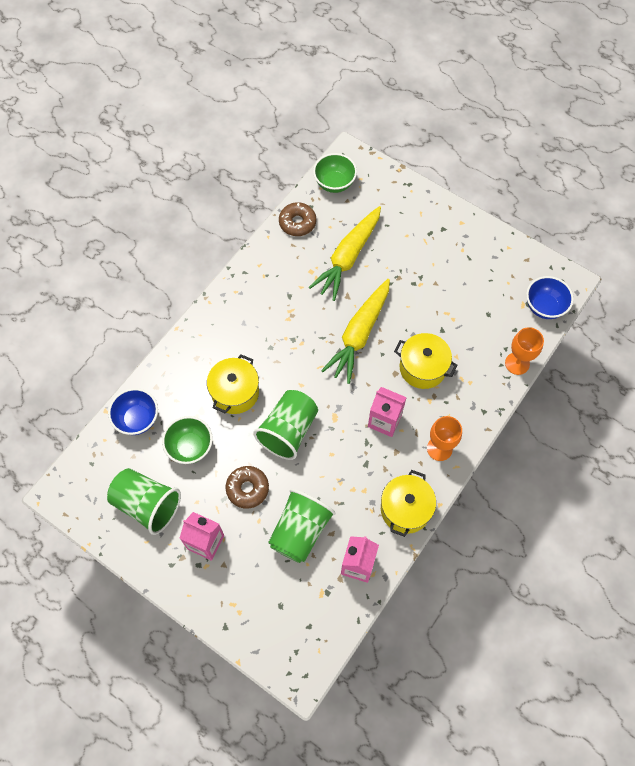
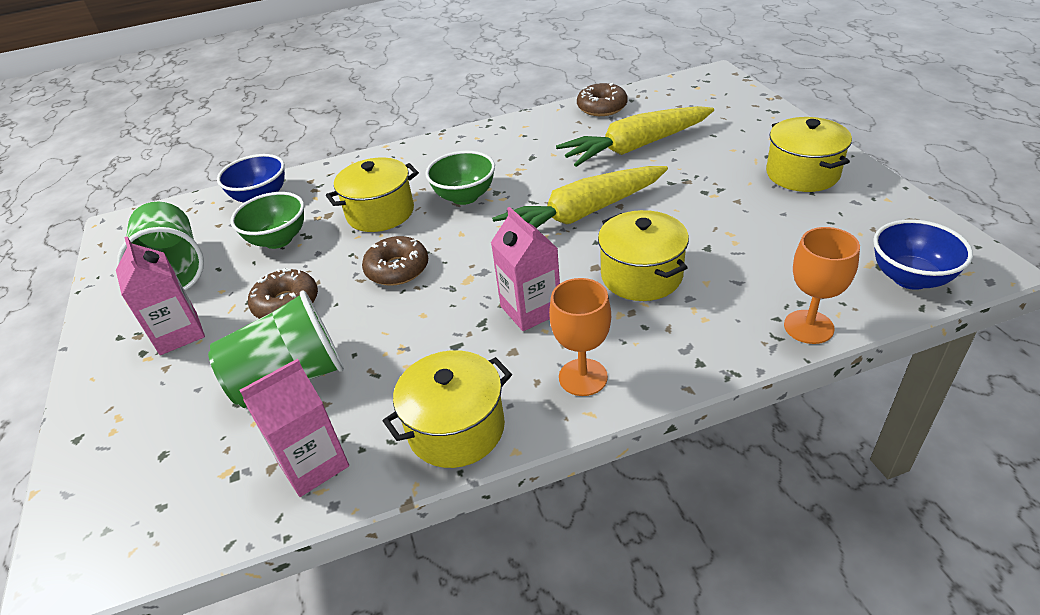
camera: 40 degrees right, 25 degrees down
(288, 431) = (397, 269): green cup -> brown donut
(334, 183) = (676, 90): green bowl -> green bowl (465, 197)
(456, 243) = (802, 174): none -> yellow pot

